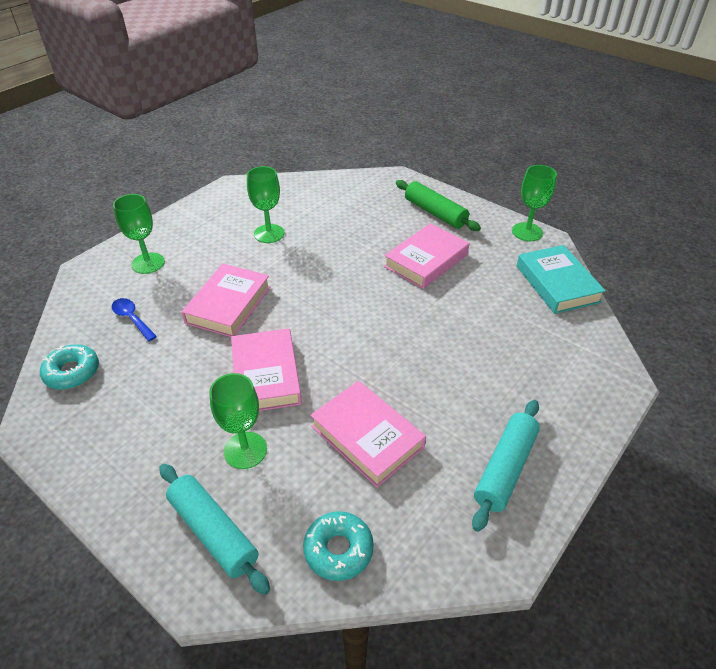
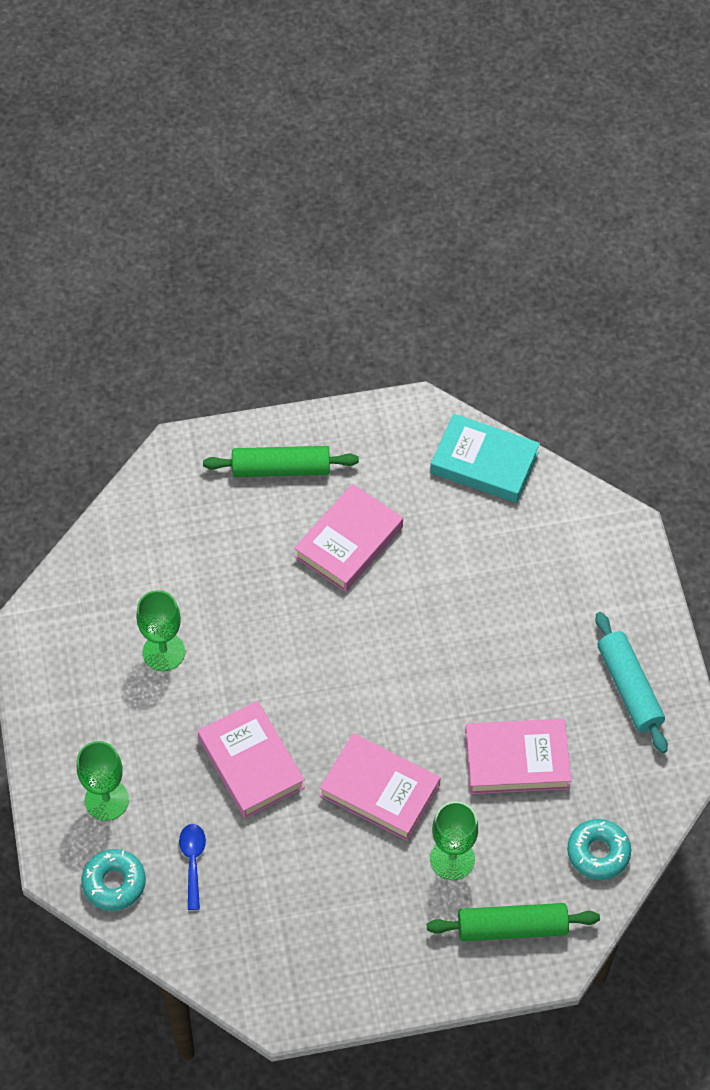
camera: 50 degrees left, 15 degrees up
(72, 372) = (229, 950): turquoise donut -> turquoise donut (114, 883)
(132, 319) = (193, 861): blue spoon -> blue spoon turned 90 degrees clockwise
(213, 532) = (512, 927): turquoise rolling pin -> green rolling pin
(426, 260) = (349, 542): pink book -> pink book turned 45 degrees clockwise
(527, 232) = (392, 415): green goblet -> none

